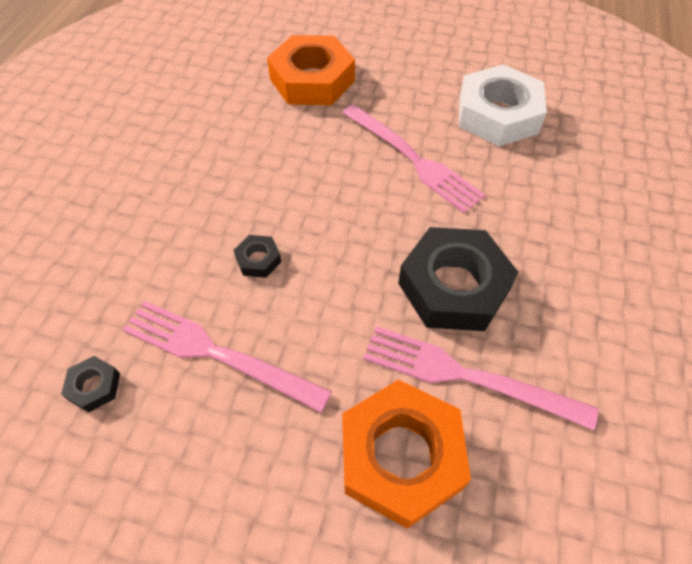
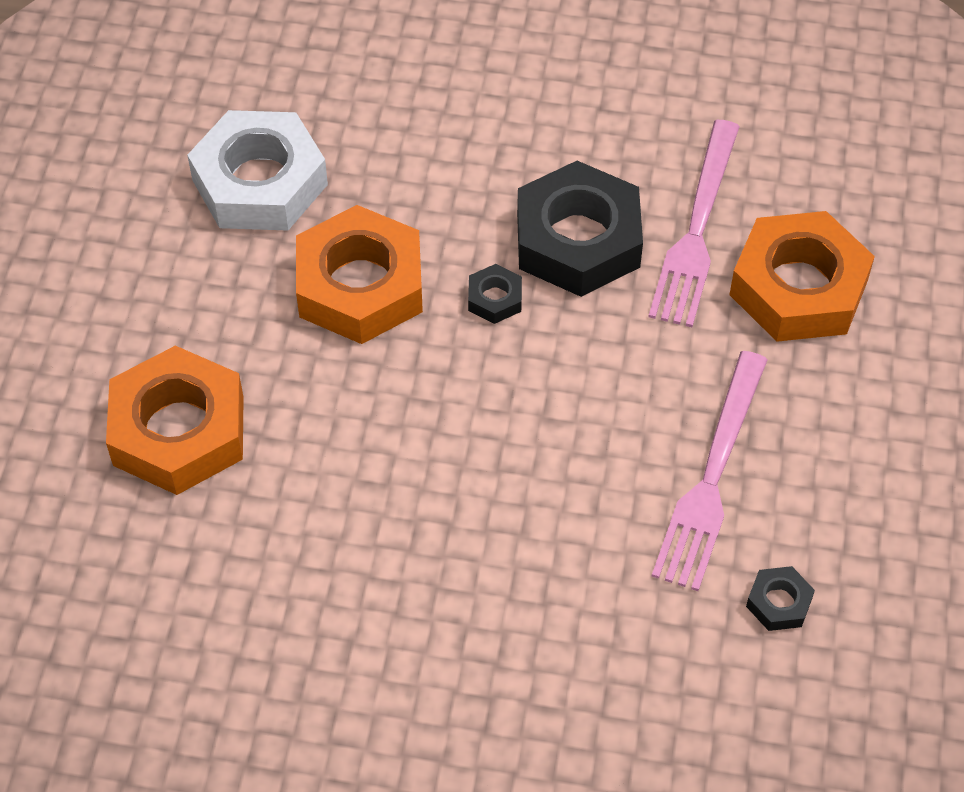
camera: 95 degrees left, 0 degrees up
(258, 259) = (564, 454): black nut -> black nut (494, 298)
(412, 159) = (360, 286): pink fork -> orange nut

